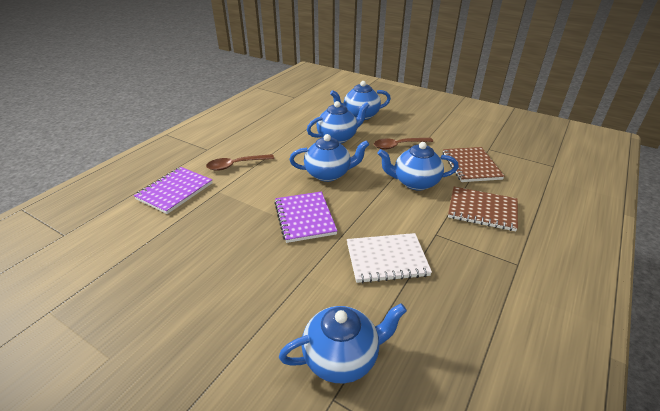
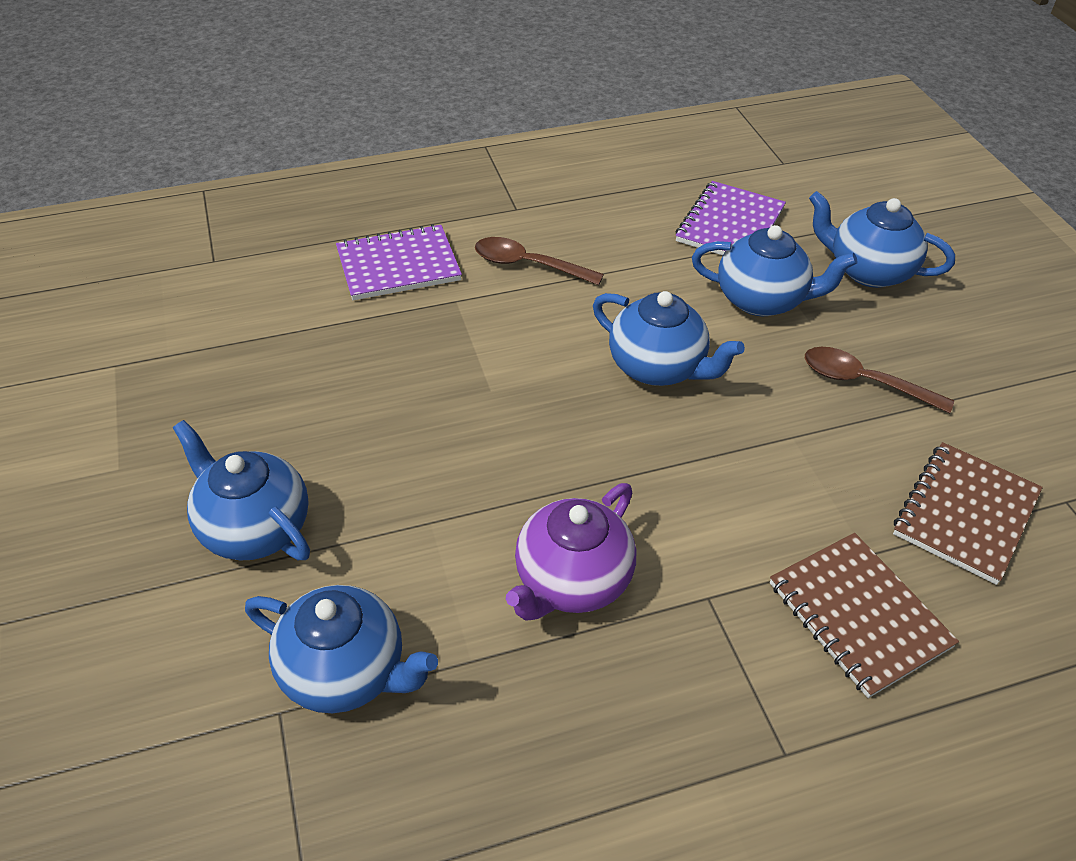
camera: 40 degrees right, 10 degrees up
(304, 218) = (528, 426): purple notebook -> purple notebook (729, 225)
(387, 259) = (571, 581): white notebook -> purple teapot
(415, 182) = (796, 478): blue teapot -> blue teapot (254, 527)

